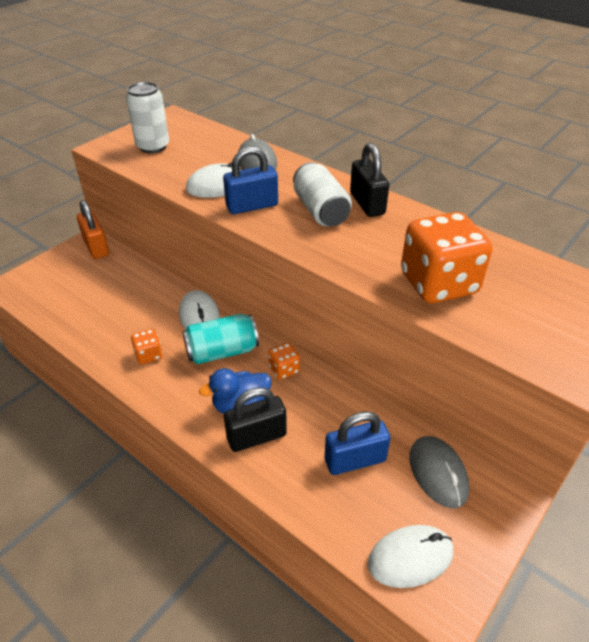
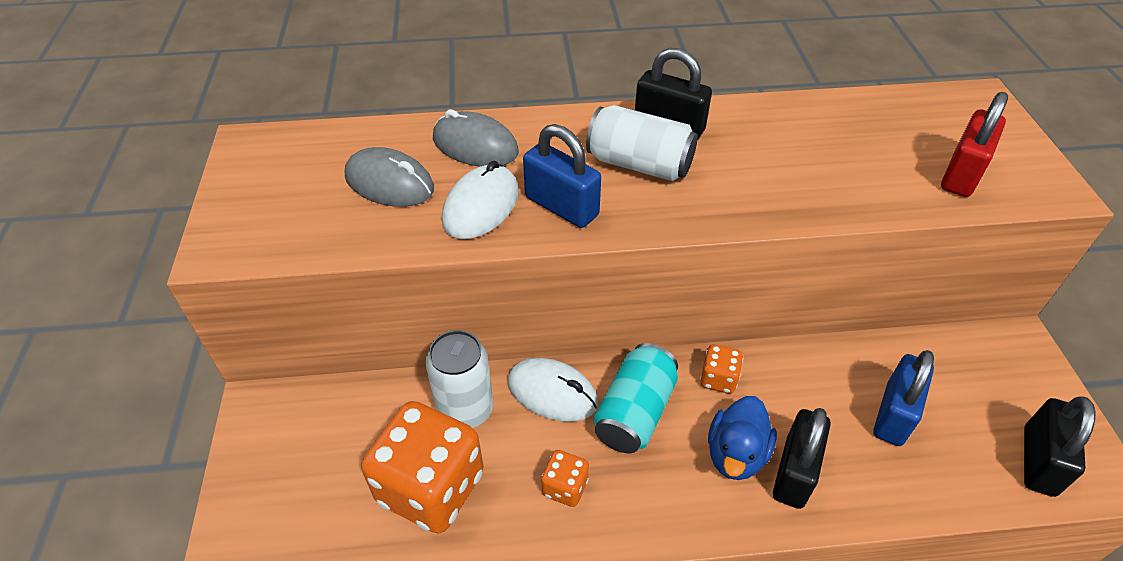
camera: 45 degrees left, 5 degrees up
(96, 247) = (282, 407): orange padlock -> none
(153, 146) = (299, 203): white can -> white can (465, 409)
(252, 206) = (561, 206): blue padlock -> blue padlock turned 75 degrees counterclockwise
(410, 558) = (1038, 461): white mouse -> black padlock
(438, 284) = (856, 174): orange dice -> orange dice (431, 487)
(438, 473) = (957, 367): grey mouse -> grey mouse (389, 183)
(515, 325) = (961, 174): none -> red padlock

